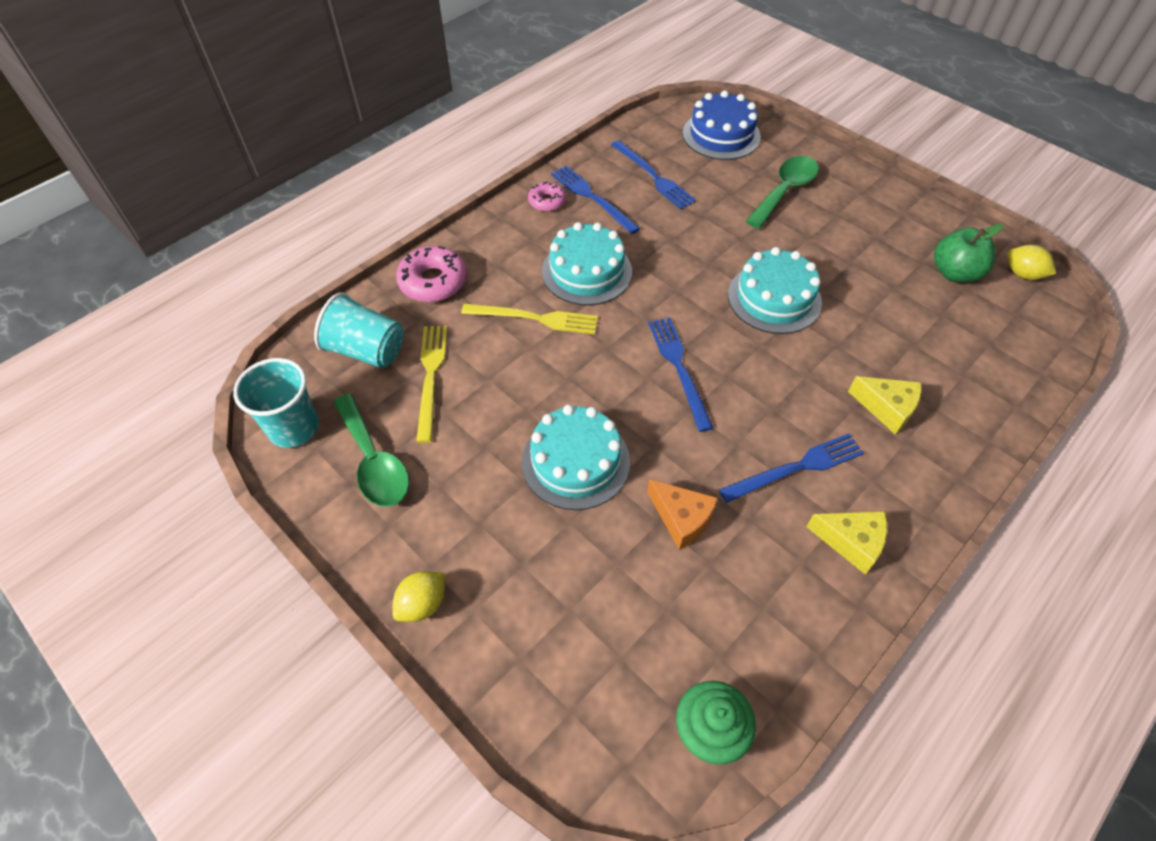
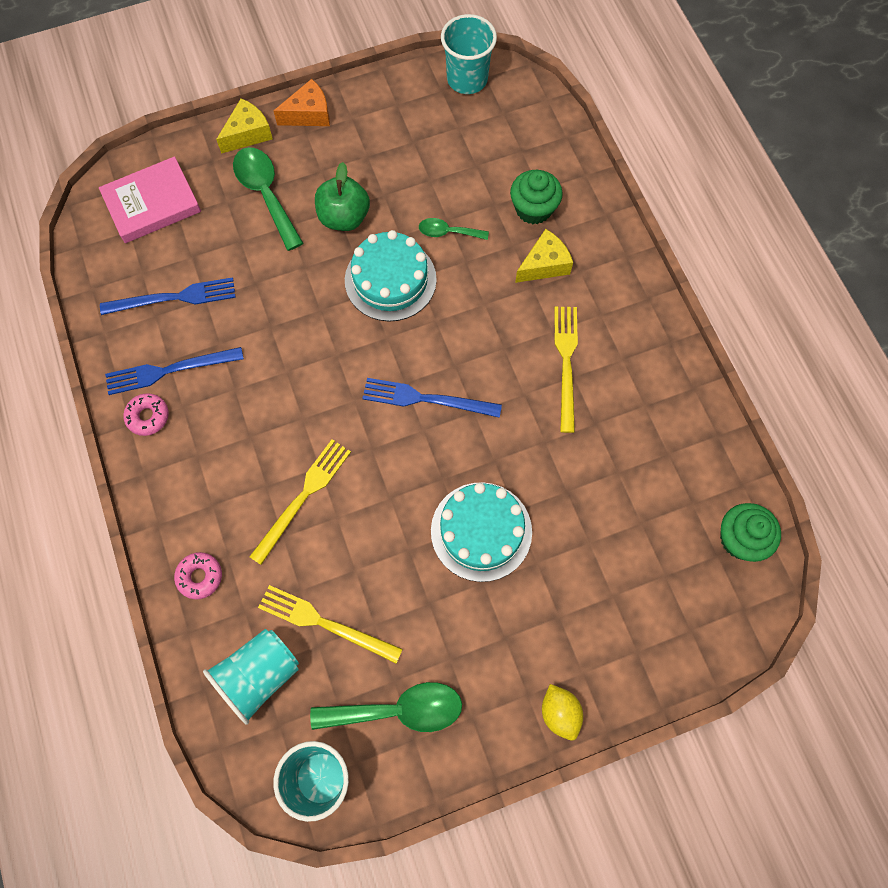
camera: 65 degrees left, 15 degrees up
(433, 282) = (200, 577): pink donut -> pink donut, size x0.60
(587, 271) = (269, 423): turquoise cake -> none
(681, 519) = (572, 473): orange cheese -> orange cheese (309, 114)
(721, 135) = (152, 204): blue cake -> pink book
(796, 468) = (566, 363): blue fork -> yellow fork
(851, 542) = (644, 362): yellow cheese -> yellow cheese (248, 134)
(855, 320) = (448, 232): none -> green spoon
(938, 376) = (533, 209): none -> green cupcake
(954, 273) = (439, 126): green apple -> green apple (344, 217)
(1022, 274) = (467, 79): yellow lemon -> turquoise cup

